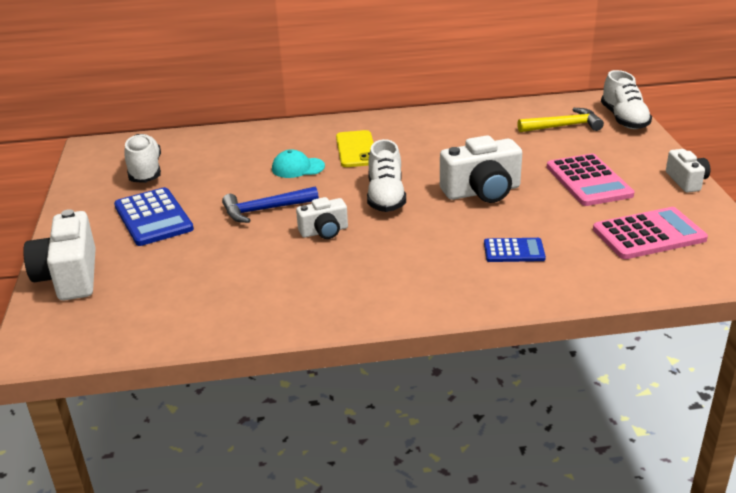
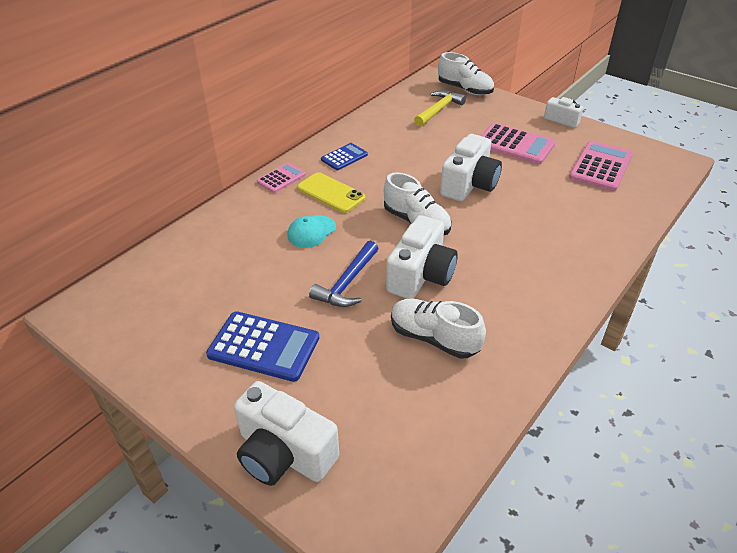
camera: 45 degrees left, 10 degrees up
(145, 171) = (177, 306): white shoe -> white shoe (434, 338)
(324, 231) = (421, 275): white camera -> white camera, size x1.71
(337, 125) = (281, 178): none -> pink calculator
(514, 251) = (556, 219): blue calculator -> blue calculator (344, 157)

